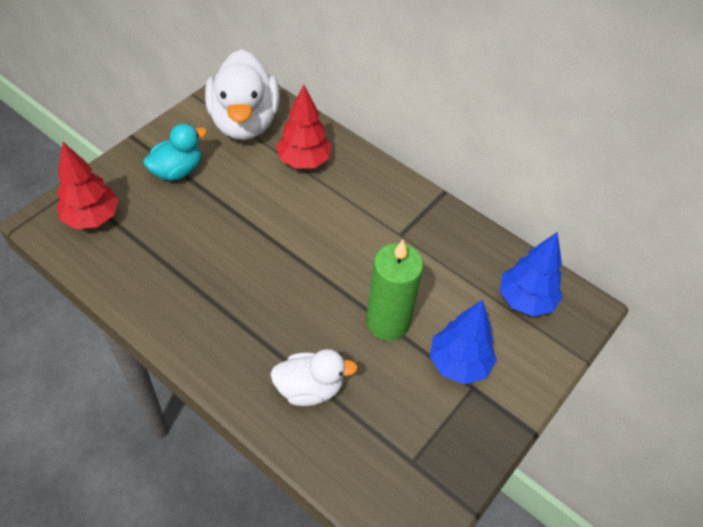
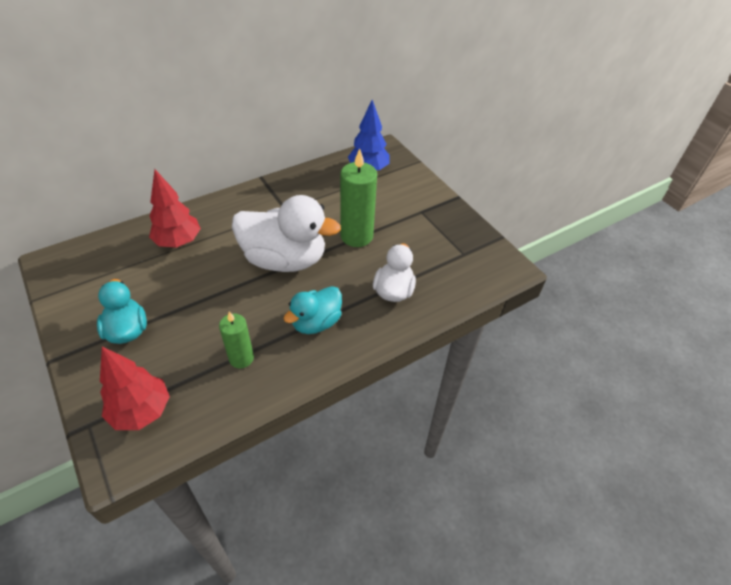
camera: 70 degrees left, 5 degrees down
(168, 270) = (241, 358): none -> green candle
(234, 320) = (316, 322): none -> turquoise duck
(244, 122) = (103, 269): white duck -> white duck (285, 259)
(459, 363) = (402, 212): blue tree -> none

